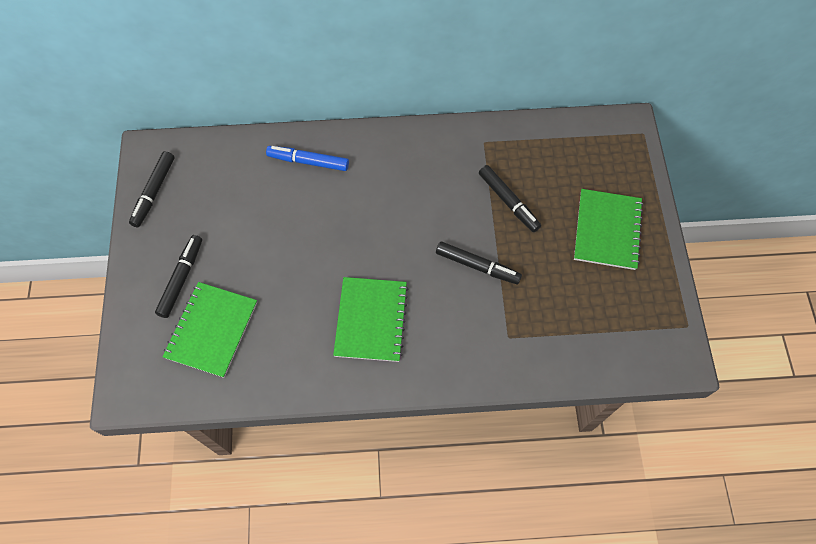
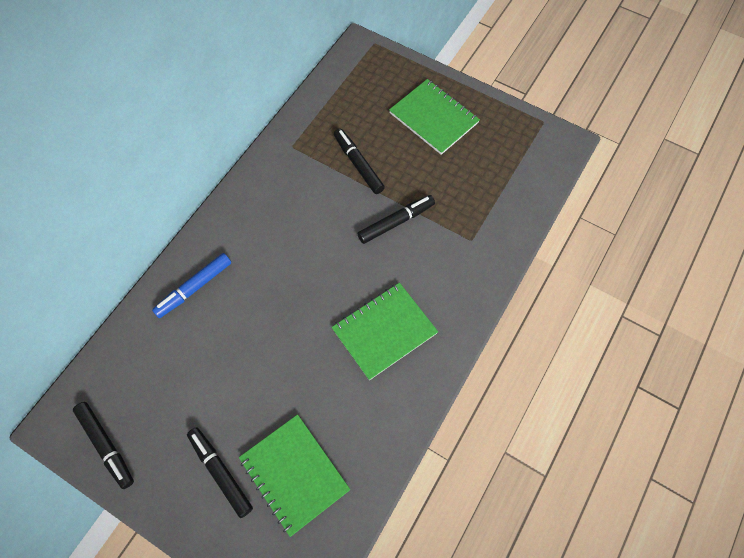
camera: 55 degrees left, 0 degrees up
(371, 320) = (384, 331): green notebook -> green notebook turned 75 degrees counterclockwise
(508, 201) = (358, 164): black marker -> black marker turned 120 degrees counterclockwise

